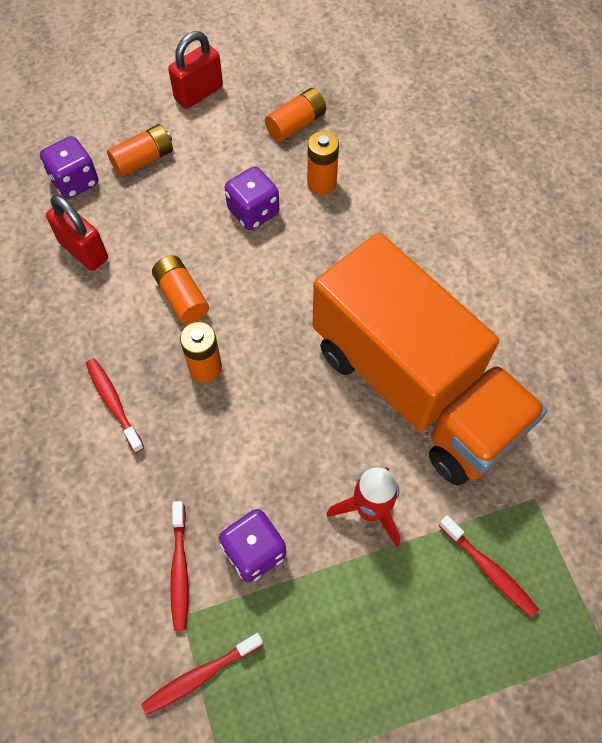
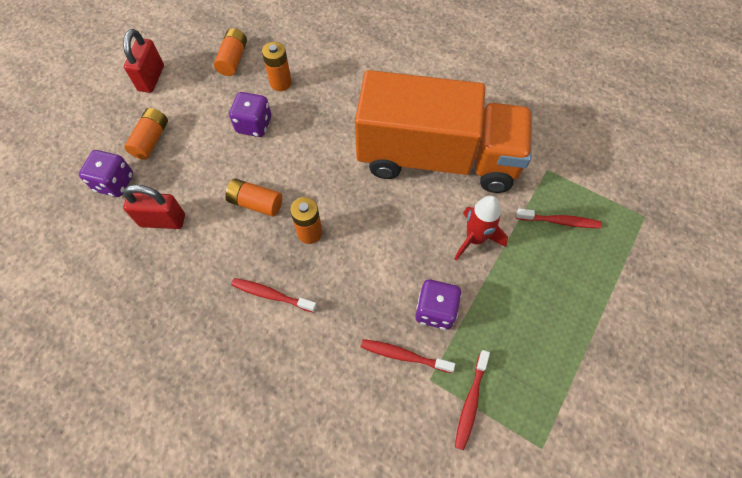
camera: 40 degrees left, 0 degrees up
(180, 569) = (403, 355): red toothbrush -> red toothbrush turned 150 degrees clockwise

